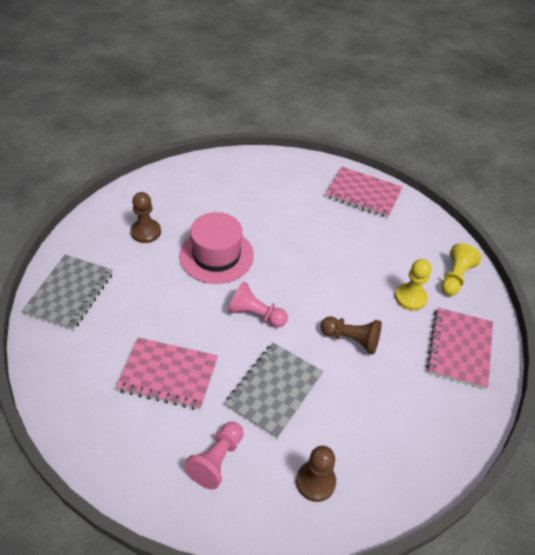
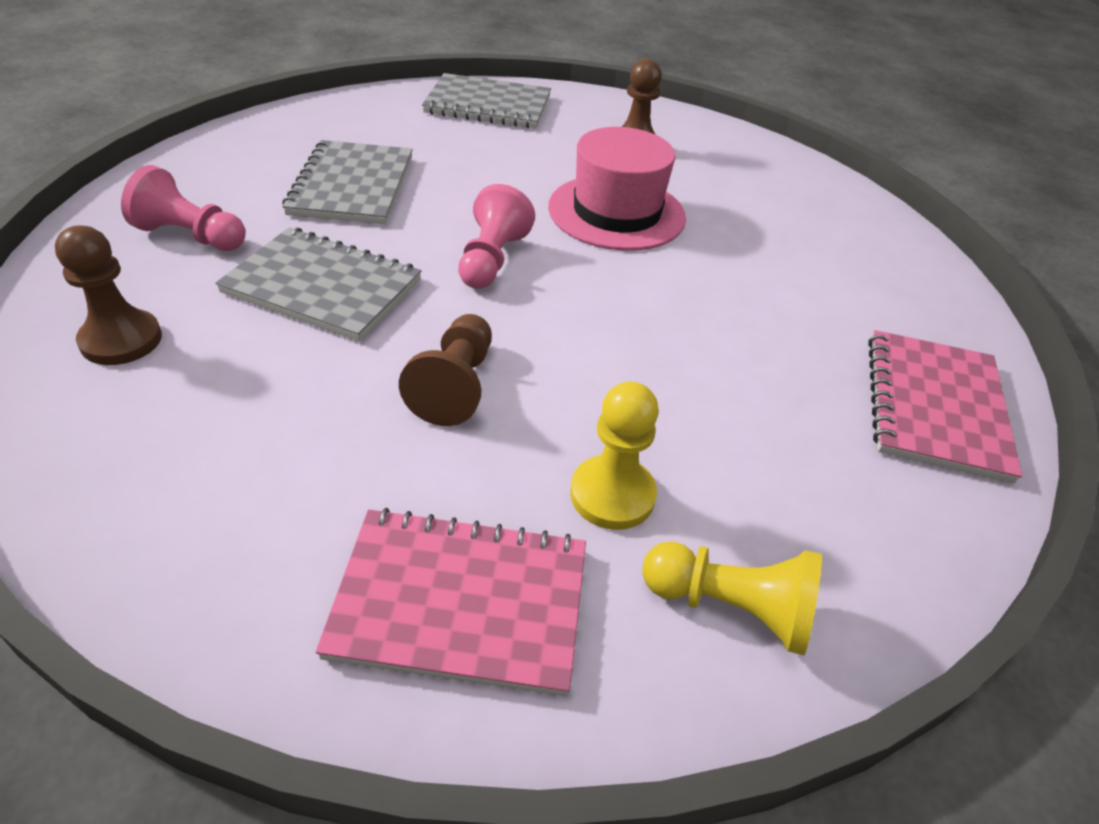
camera: 80 degrees right, 5 degrees down
(168, 374) = (352, 186): pink notebook -> grey notebook

